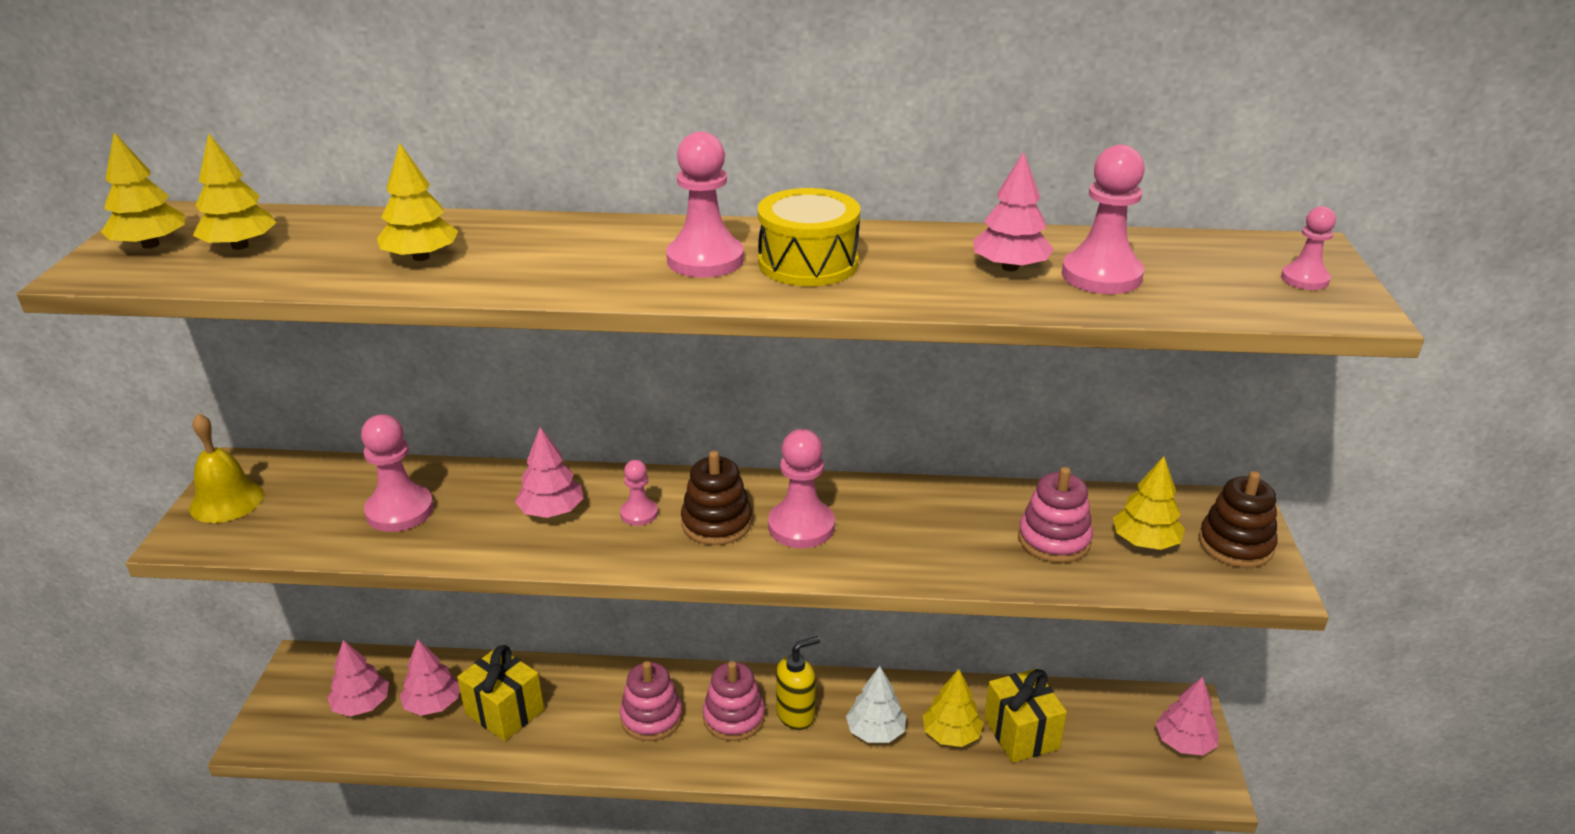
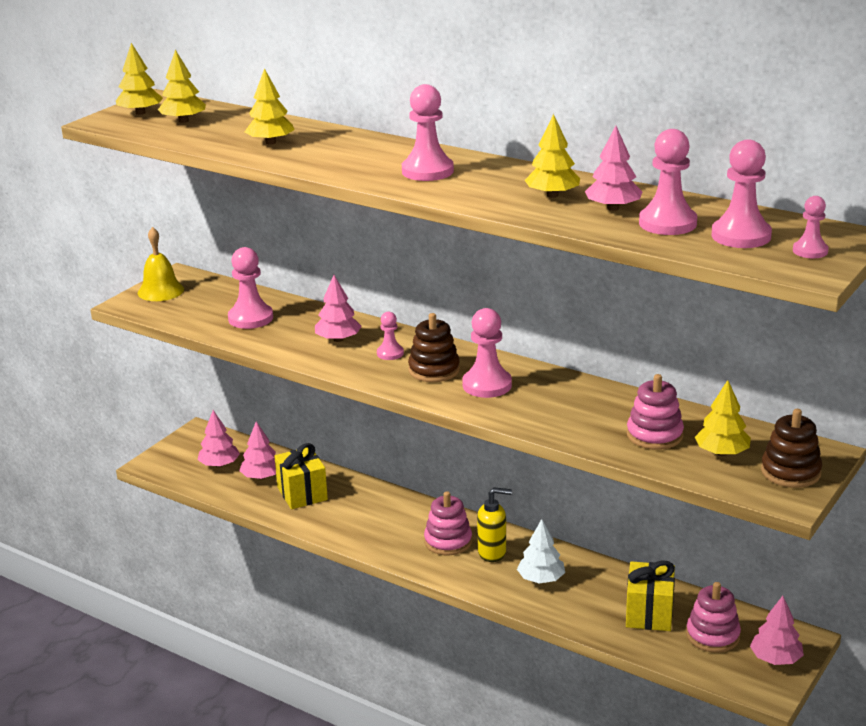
camera: 30 degrees right, 5 degrees down
(651, 717) = (393, 525): pink stacking toy -> pink stacking toy (712, 635)
(808, 263) = (487, 183): yellow drum -> none
(951, 734) = (595, 598): yellow tree -> yellow tree (552, 195)
(1205, 275) = (741, 236): none -> pink pawn

